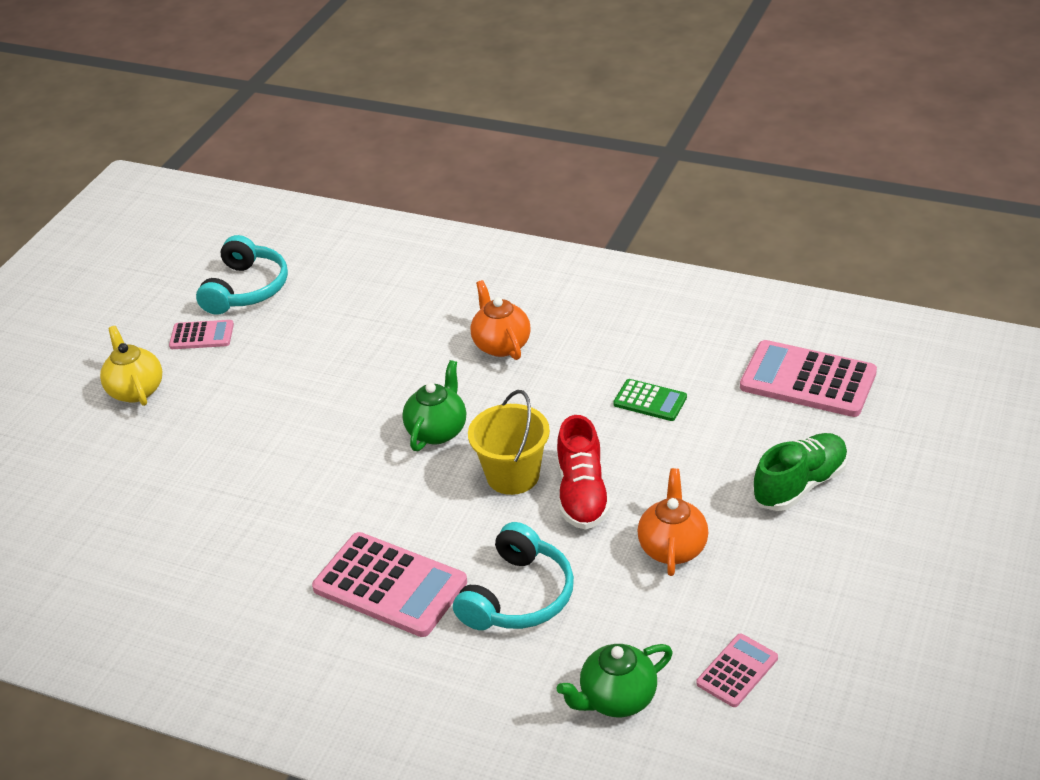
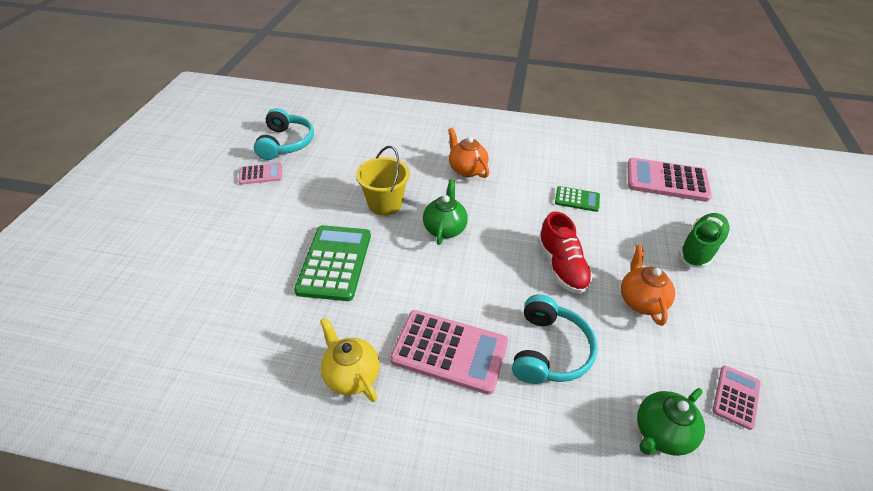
camera: 15 degrees left, 5 degrees up
(136, 390) = (218, 214): yellow teapot -> yellow teapot (351, 375)
(275, 466) = (335, 262): none -> green calculator
(513, 475) = (508, 257): yellow bucket -> yellow bucket (385, 204)

